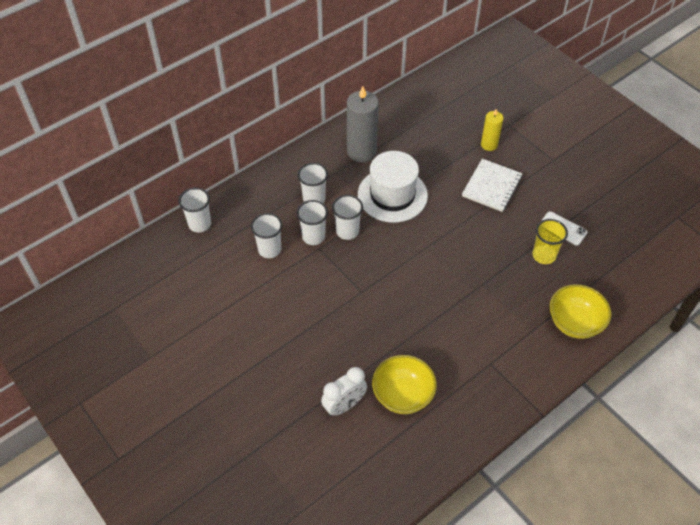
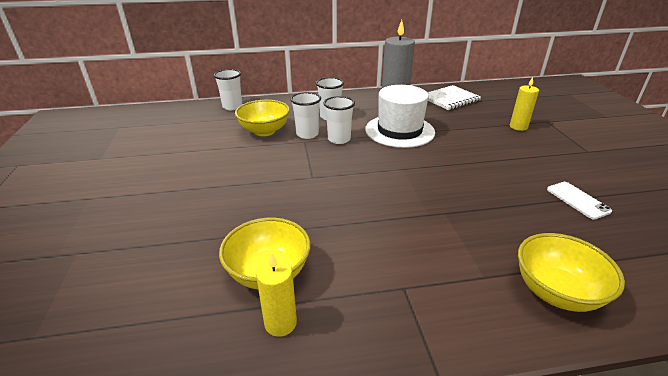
camera: 30 degrees right, 20 degrees down
(269, 249) = (264, 131): white cup -> yellow bowl
(344, 405) = (199, 254): white clock -> none
(437, 424) = (280, 323): none -> yellow candle
(492, 186) = (505, 150): white notebook -> white notebook (450, 99)
(544, 255) = (540, 214): yellow cup -> none

